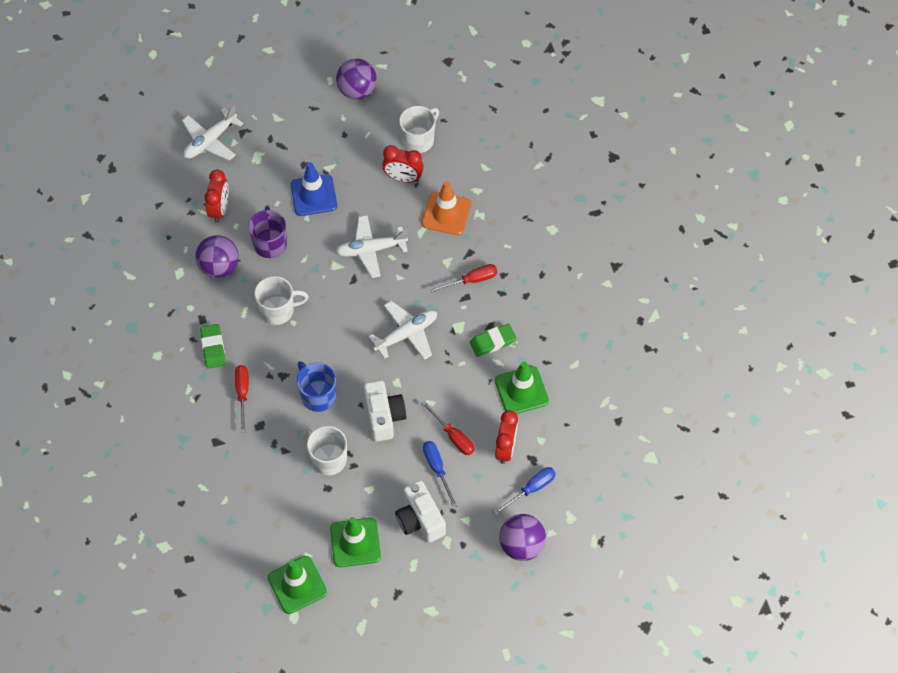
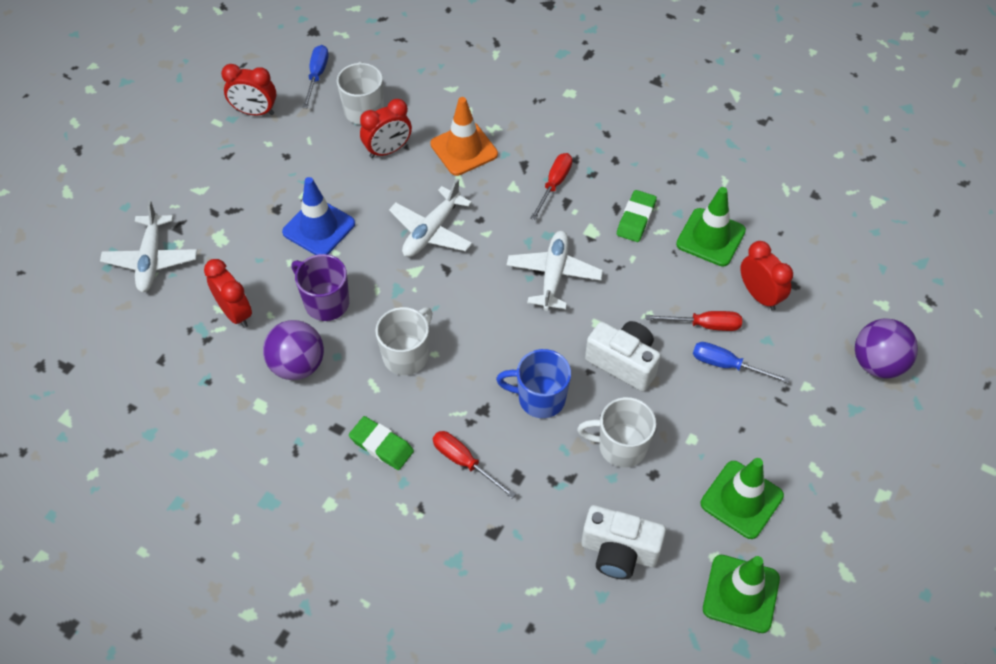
camera: 45 degrees left, 5 degrees down
(357, 90) = (255, 112): purple ball -> red clock
(420, 519) = (769, 423): white camera -> white camera (619, 552)
(531, 489) = (823, 310): blue screwdriver -> blue screwdriver (317, 75)

